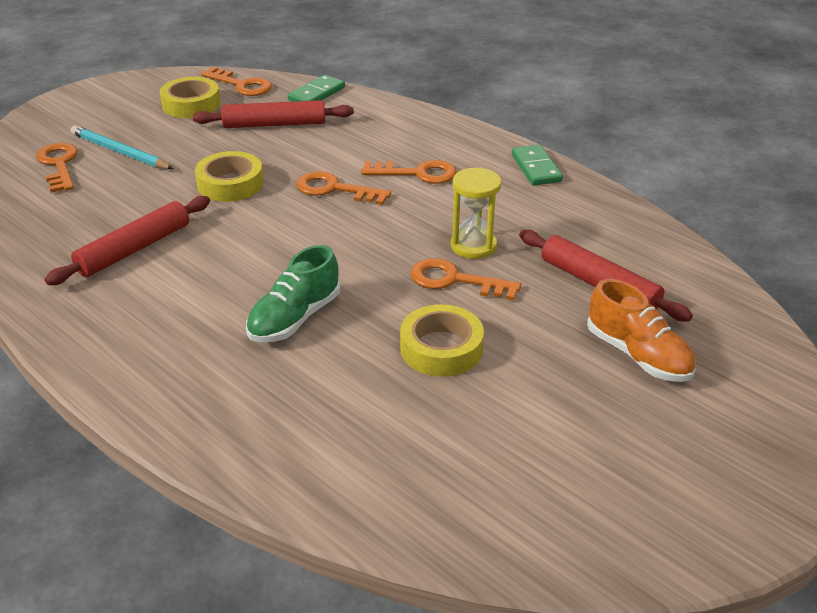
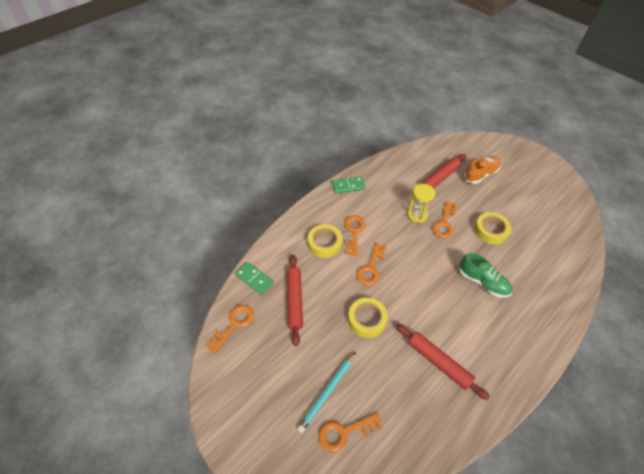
camera: 90 degrees left, 15 degrees up
(191, 104) = (260, 355): yellow tape -> yellow tape (324, 243)

